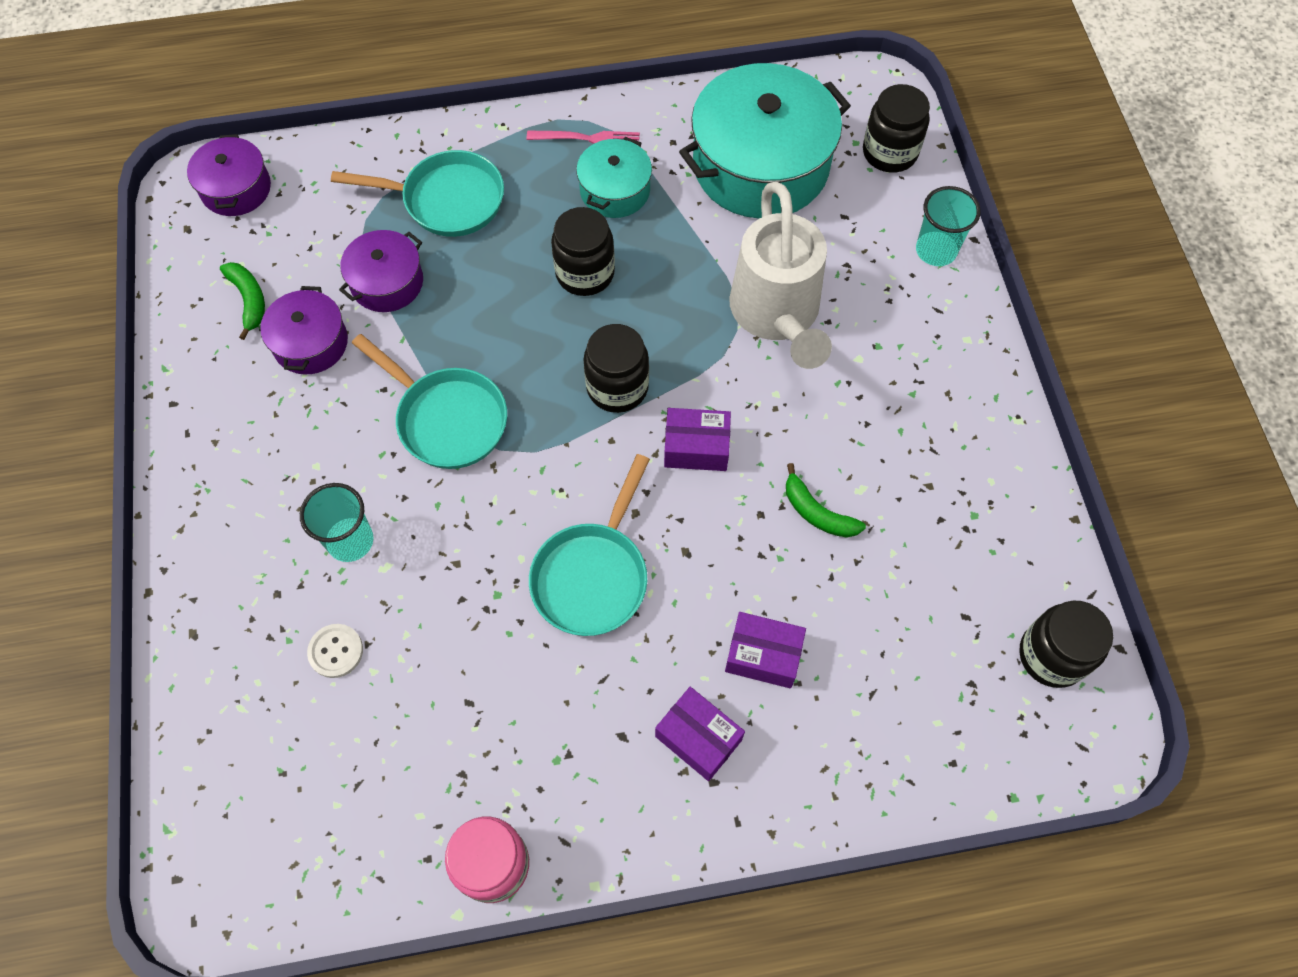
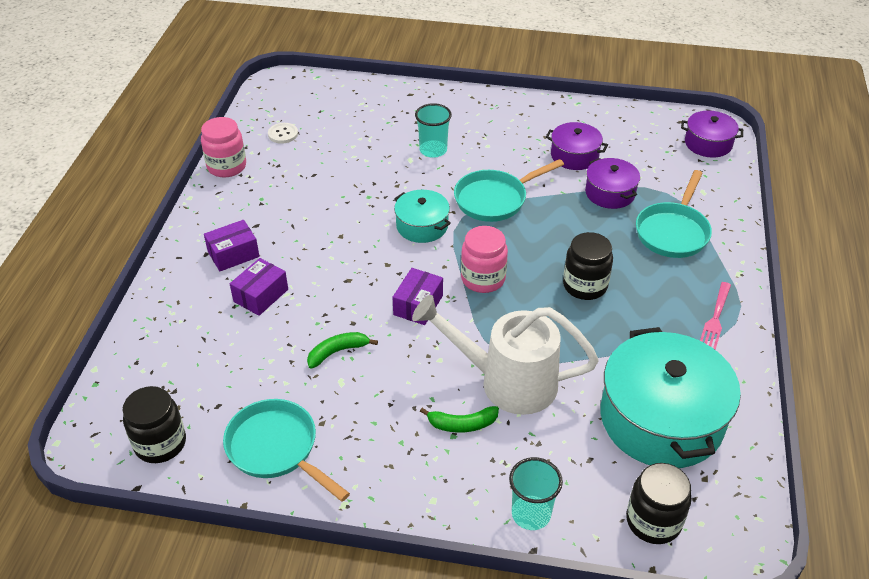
camera: 110 degrees right, 20 degrees down
(249, 300) = (616, 137): green banana -> green banana (462, 424)
(336, 651) = (372, 136): white button -> white button (283, 134)
(593, 576) = (356, 236): turquoise pan -> turquoise pan (276, 449)
(615, 190) = (658, 320): turquoise pot -> turquoise pot (422, 226)
(617, 387) = (483, 279): black jar -> pink jar

